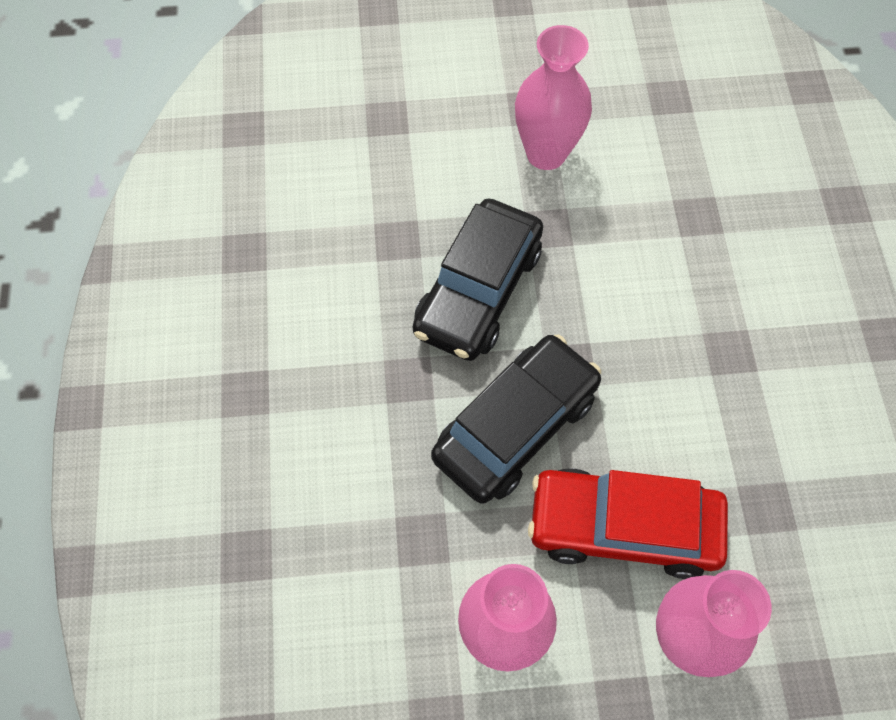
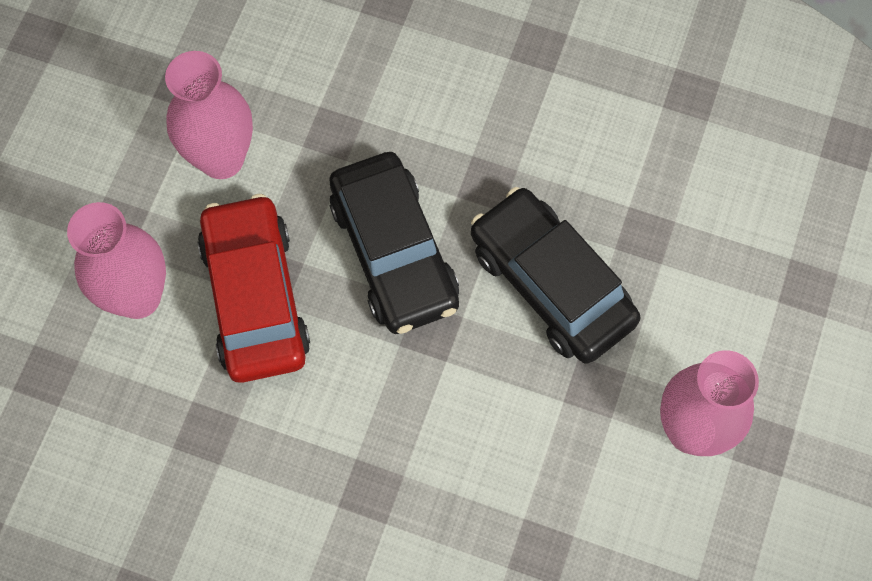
camera: 115 degrees right, 5 degrees up
(623, 527) = (255, 297): red car -> red car turned 45 degrees counterclockwise

